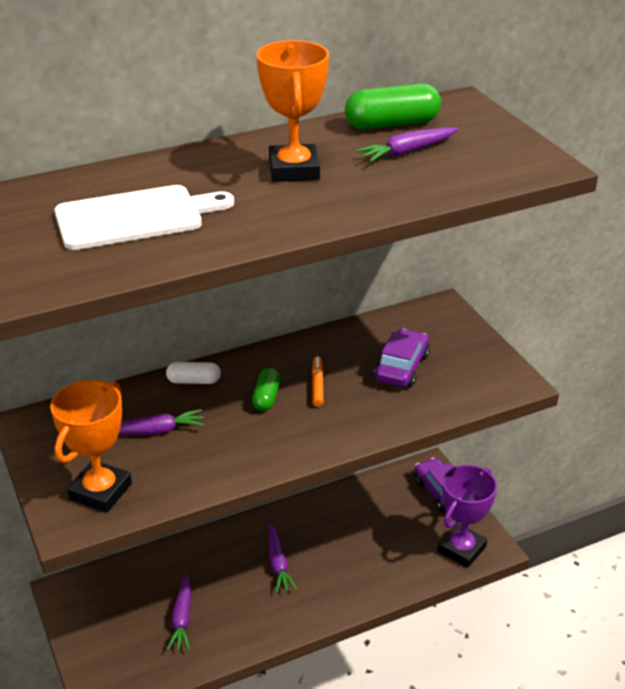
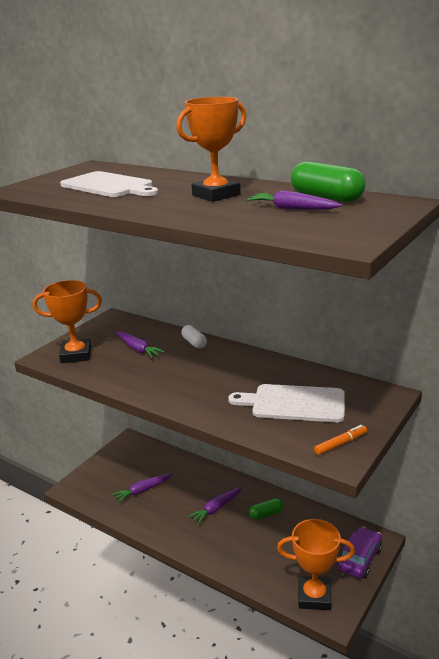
camera: 60 degrees right, 10 degrees down
(266, 397) = (204, 369): green capsule -> green capsule (266, 514)
(317, 385) = (236, 380): orange marker -> orange marker (340, 444)
(402, 367) = (294, 403): purple car -> white cutting board
(461, 549) = (314, 596): purple trophy -> orange trophy

